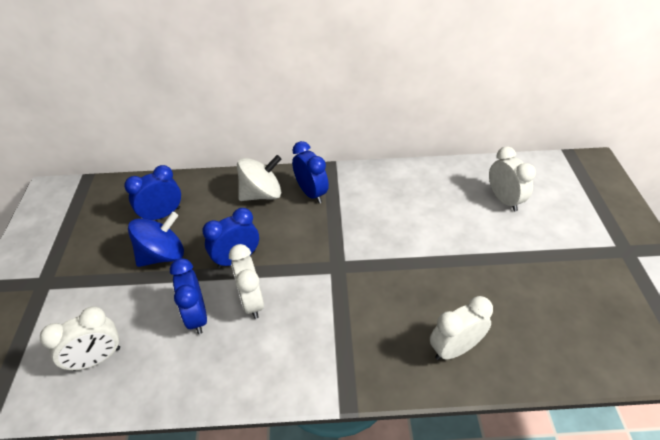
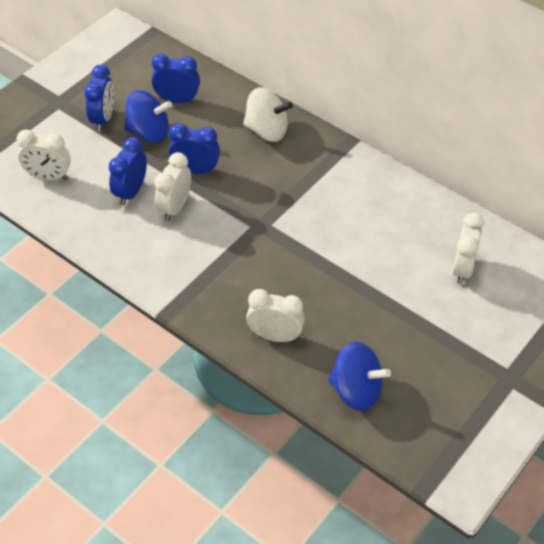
camera: 40 degrees right, 5 degrees up
(311, 193) = (307, 155): blue clock -> blue clock (103, 119)
(562, 343) = (356, 390): none -> blue spinning top

